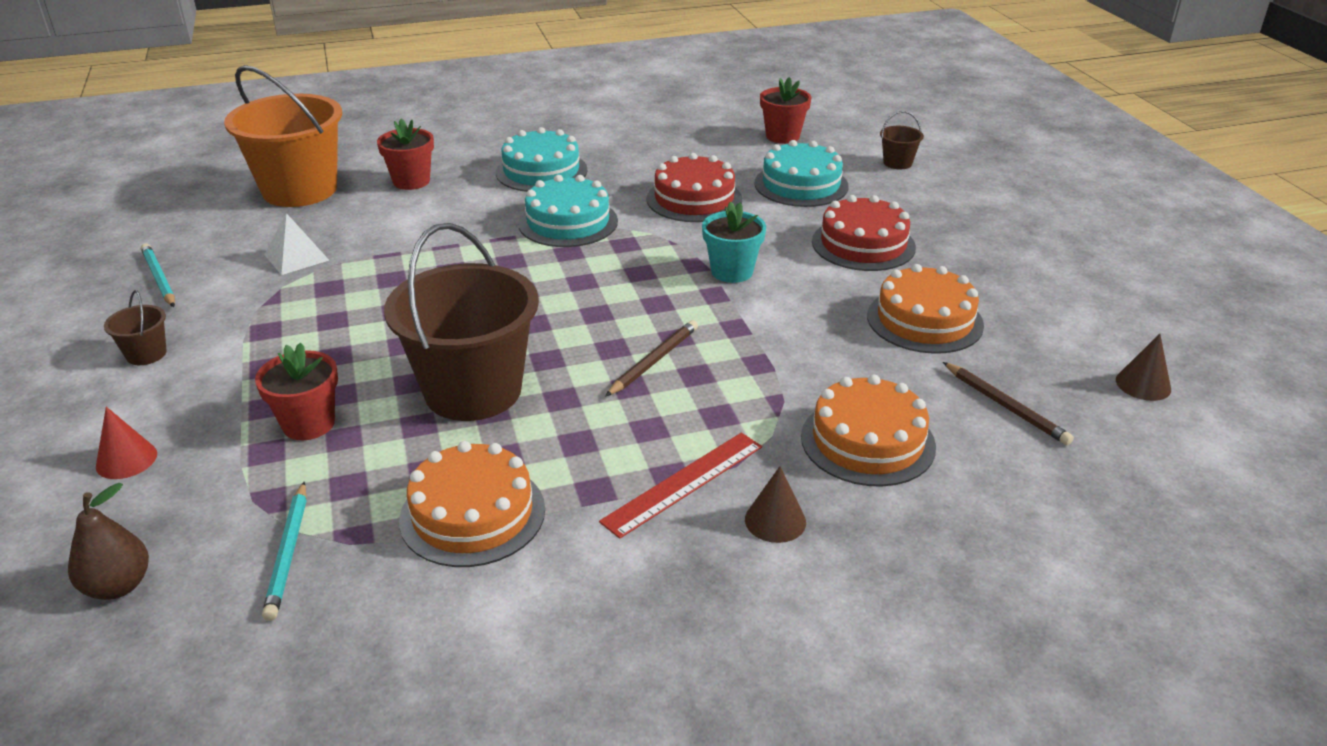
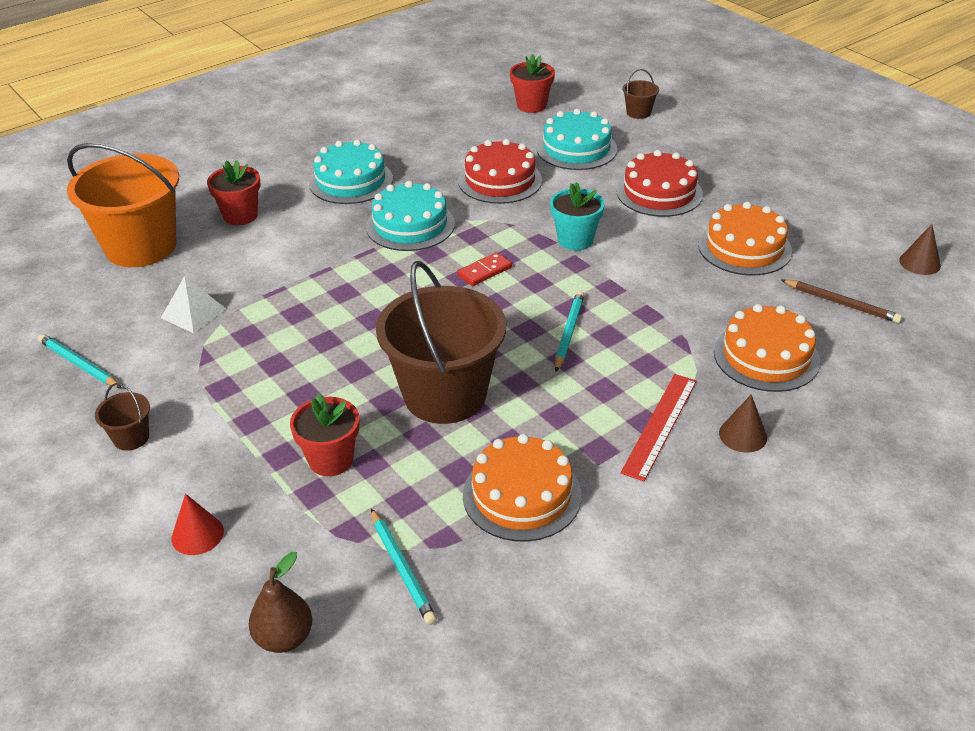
camera: 20 degrees left, 5 degrees up
(610, 281) = (484, 271): none -> red domino
(654, 361) = (569, 332): brown pencil -> turquoise pencil

